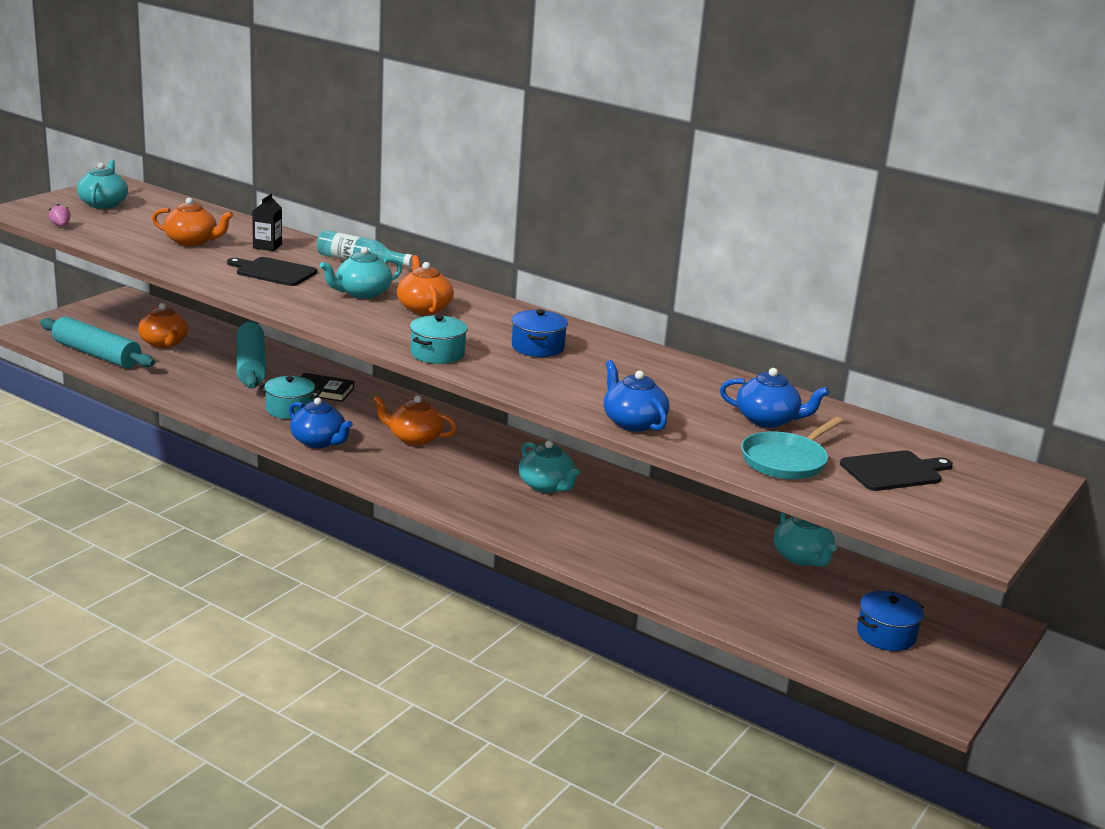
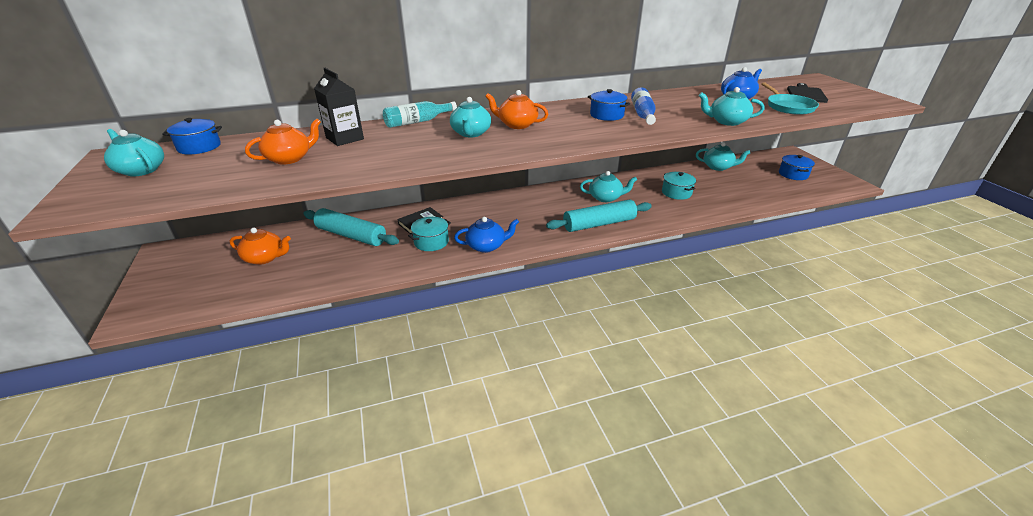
camera: 50 degrees left, 10 degrees up
(61, 226) = (149, 199): pink strawberry -> none
(97, 354) = (234, 294): turquoise rolling pin -> turquoise rolling pin (599, 224)
(171, 204) = (199, 147): none -> blue pot
(267, 246) = (345, 138): black carton -> black carton, size x1.55
(273, 272) = (394, 148): black cutting board -> none
(414, 438) = (515, 215): orange teapot -> none
(437, 353) = (593, 138): turquoise pot -> turquoise pot (676, 193)
(576, 367) = (642, 114): none -> blue bottle
(633, 422) = (727, 121): blue teapot -> turquoise teapot

